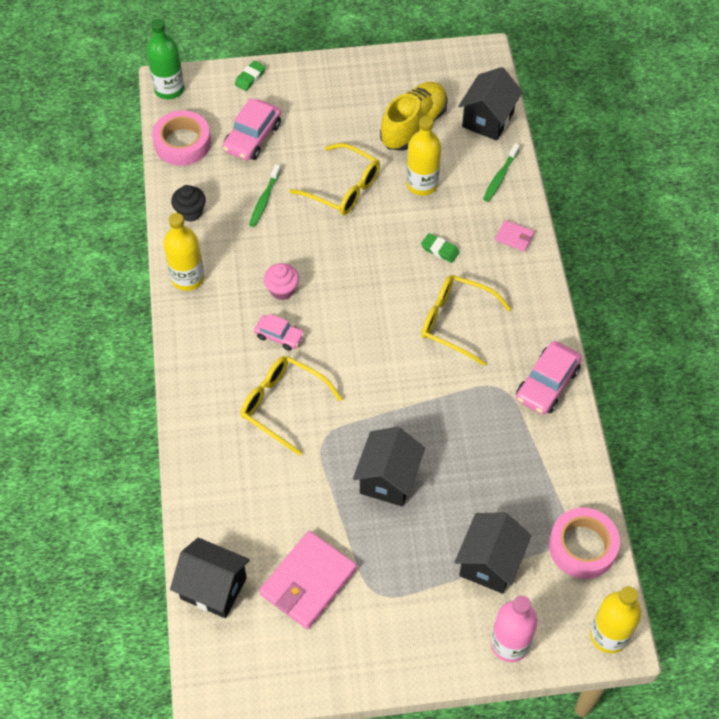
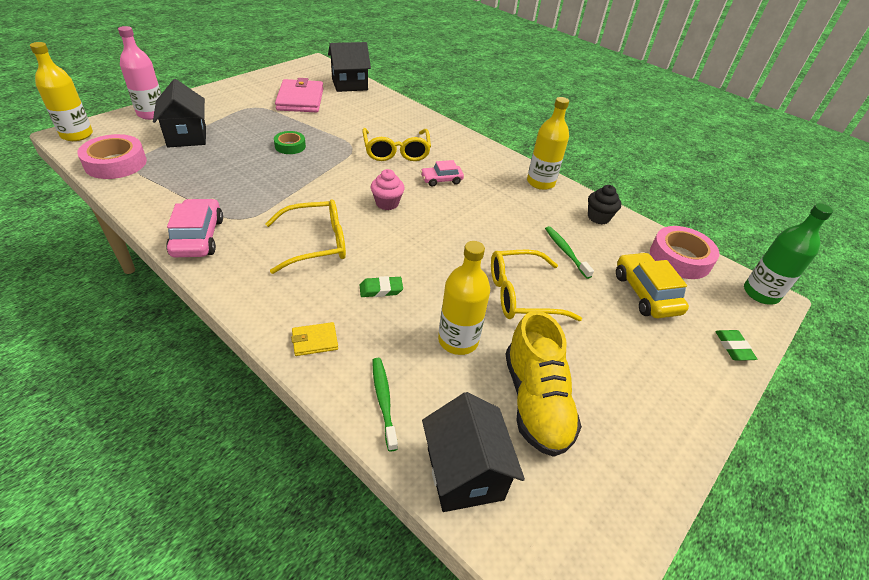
camera: 135 degrees right, 15 degrees down
(252, 137) = (645, 293): pink car -> yellow car
(282, 290) = (473, 203): pink cupcake -> pink cupcake (387, 203)
(283, 405) = (396, 151): yellow glasses -> yellow glasses turned 90 degrees clockwise
(388, 479) = (290, 146): black house -> green tape
(514, 237) = (315, 341): pink wallet -> yellow wallet

